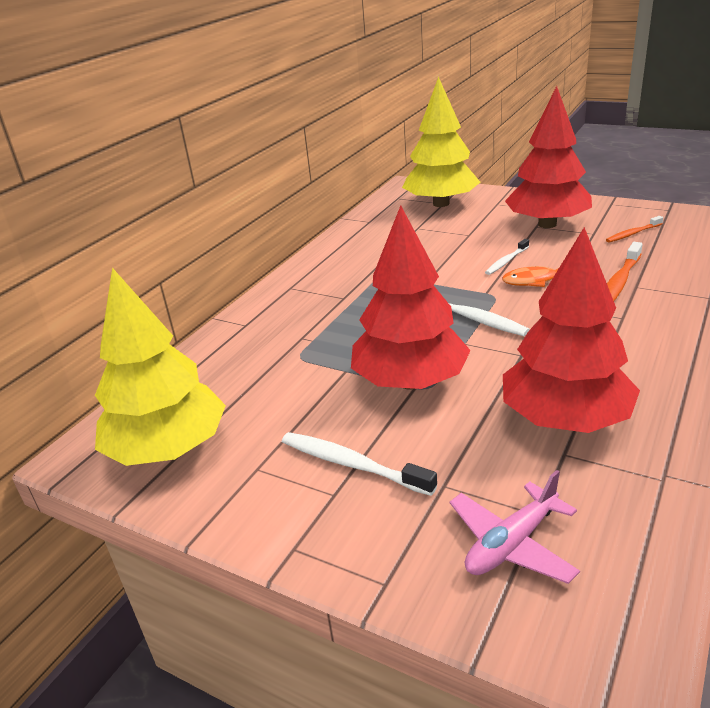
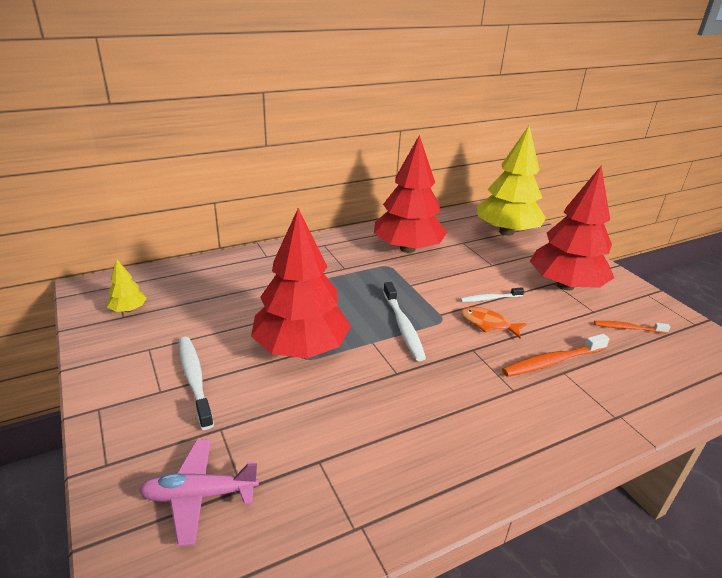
camera: 30 degrees right, 0 degrees up
(169, 449) = (128, 309): yellow tree -> yellow tree, size x0.42
(565, 419) = (356, 437): red tree -> red tree (407, 248)

